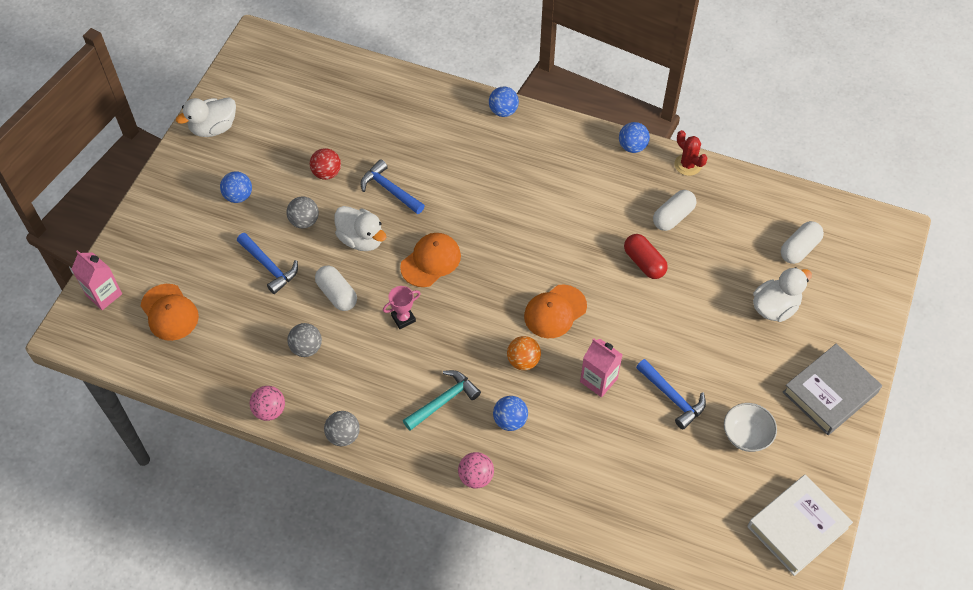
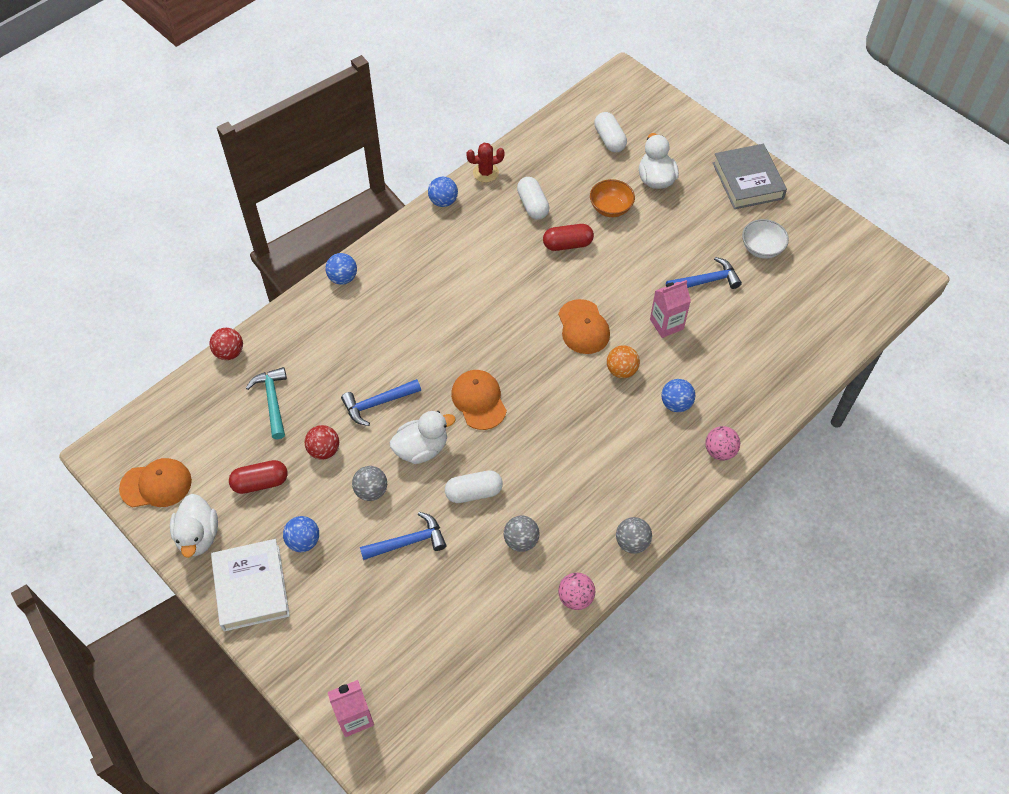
camera: 65 degrees left, 0 degrees up
(169, 312) = (413, 656): orange cap -> orange cap (156, 485)
(277, 145) = (260, 482): none -> red capsule
(386, 70) = (229, 352): none -> red ball
(403, 318) = (530, 446): pink trophy -> none
(444, 401) = (633, 447): turquoise hammer -> turquoise hammer (272, 401)
(711, 282) = (610, 208): none -> orange bowl
(797, 527) = (852, 252): white book -> white book (251, 587)

